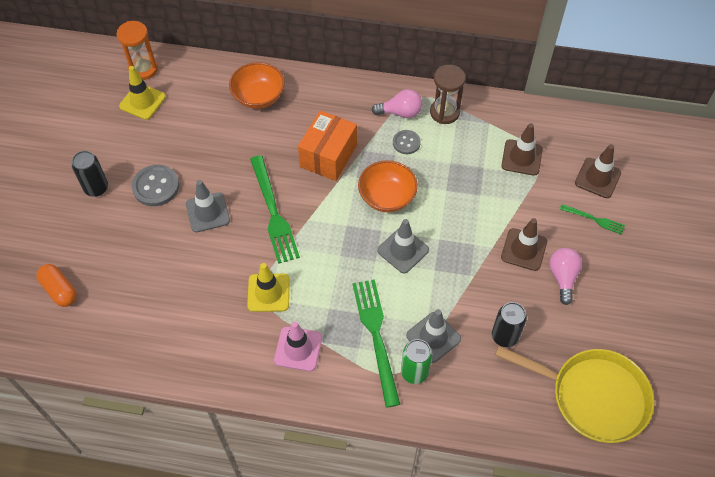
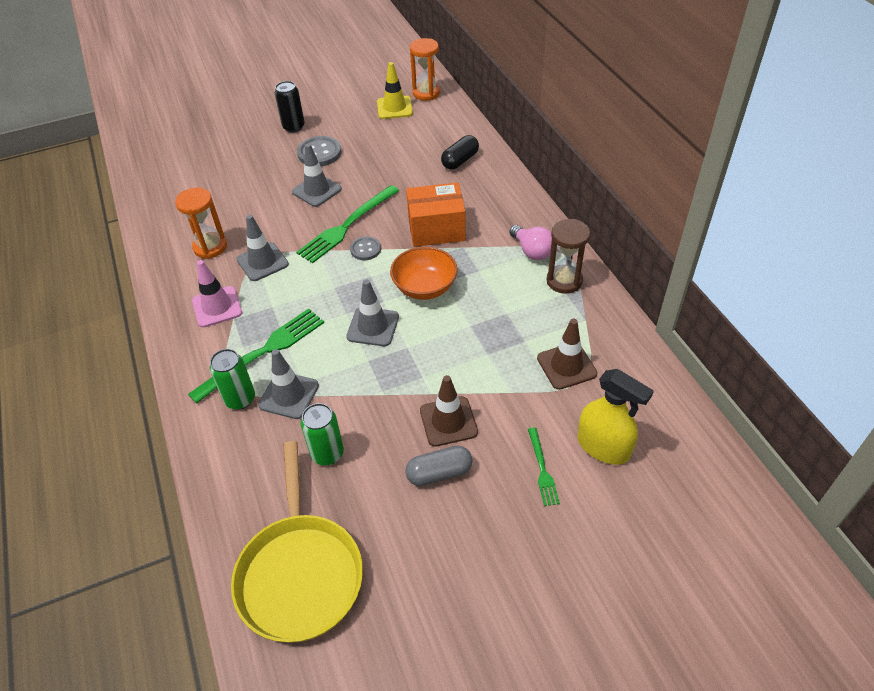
camera: 60 degrees right, 10 degrees down
(60, 290) = (190, 155): orange capsule -> none
(215, 325) = (210, 247): none -> orange hourglass
(258, 97) = (460, 160): orange bowl -> black capsule
(268, 293) = (262, 262): yellow traffic cone -> grey traffic cone
(406, 143) = (500, 271): grey button -> grey button (365, 249)
(504, 336) = (327, 453): black can -> green can
(562, 277) = (439, 473): pink light bulb -> grey capsule
(597, 178) = (603, 447): brown traffic cone -> yellow spray bottle

